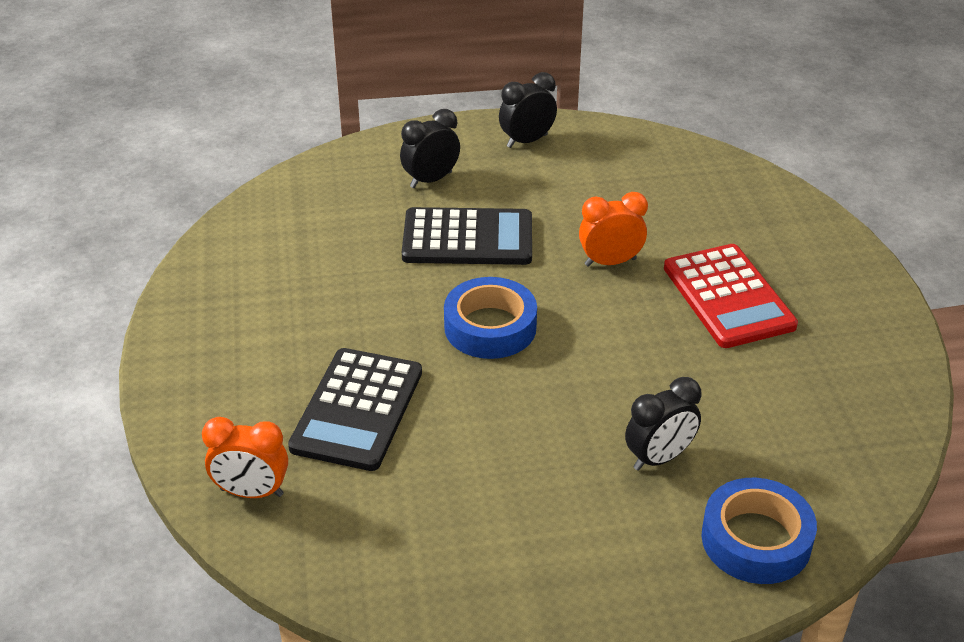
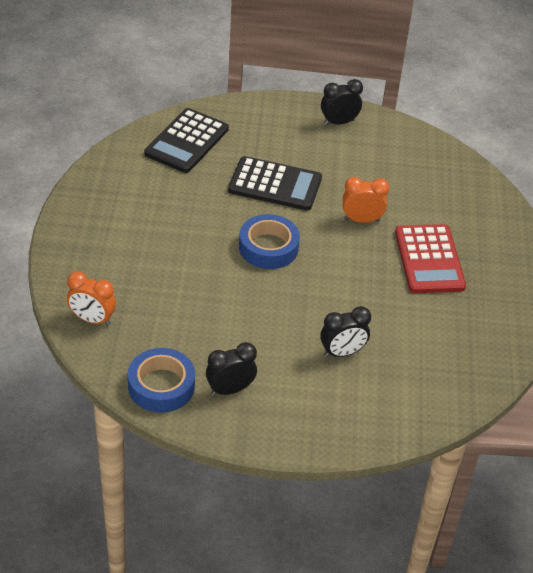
camera: 10 degrees right, 5 degrees up
(357, 410) = (169, 283): black calculator -> black calculator (187, 141)
(431, 180) = (265, 138): black clock -> black clock (230, 389)
(756, 540) = (381, 414): blue tape -> blue tape (161, 386)

